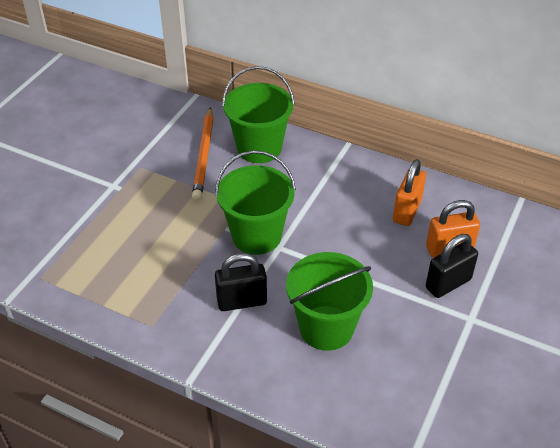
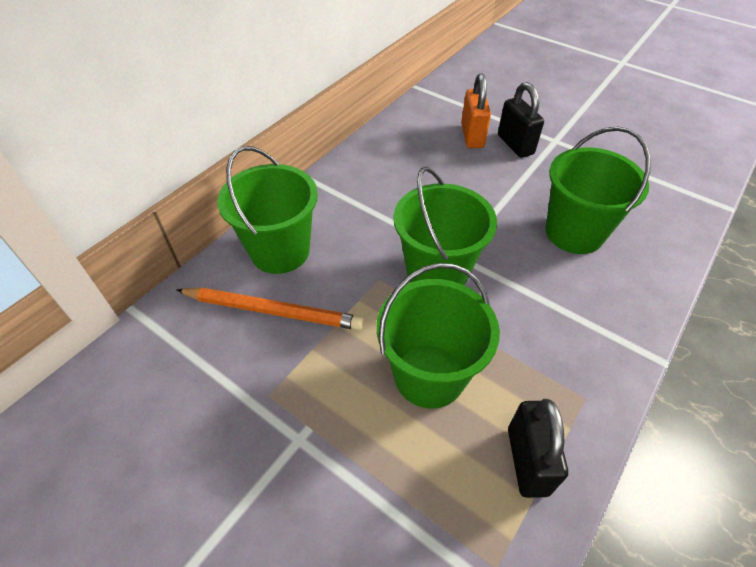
camera: 80 degrees left, 5 degrees up
(162, 239) = (429, 375): none -> green bucket
(242, 301) = (541, 298): black padlock -> black padlock (527, 461)
(407, 211) = (418, 152): orange padlock -> none

